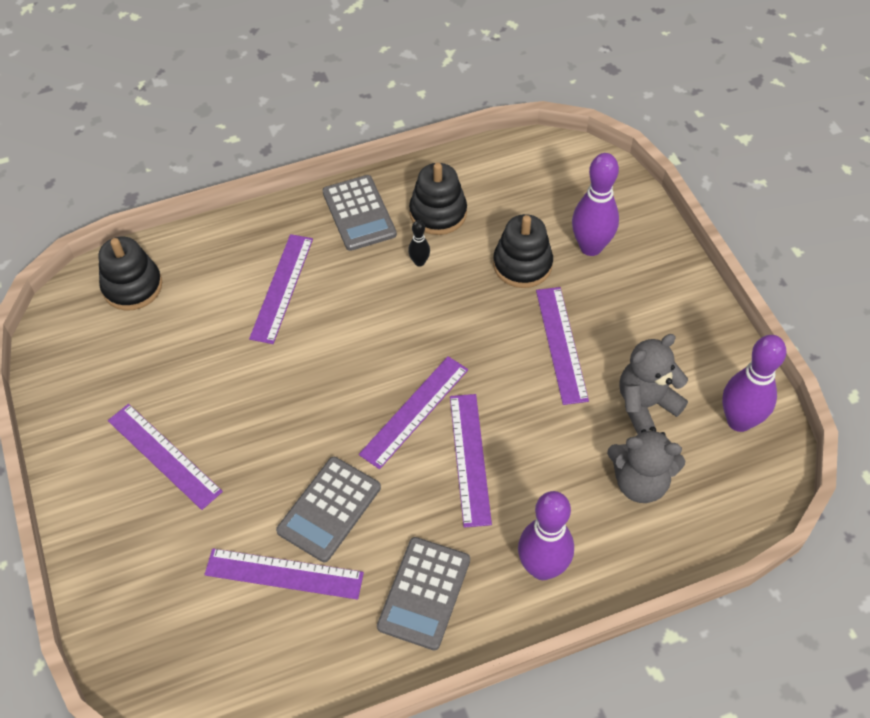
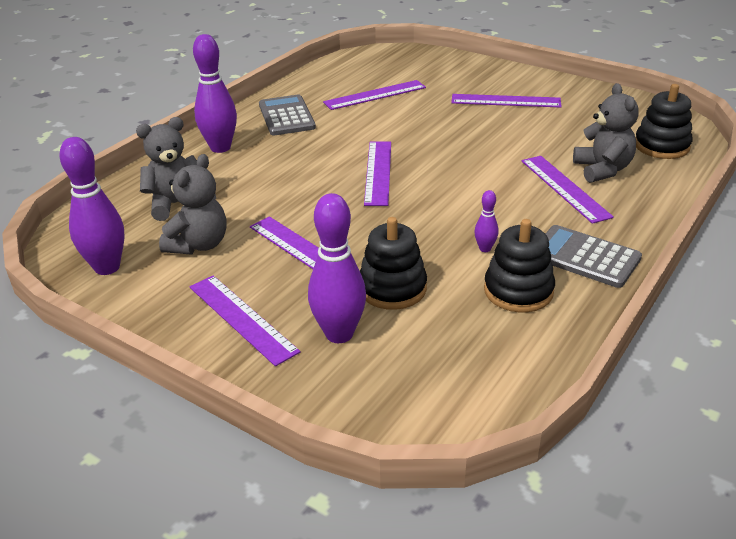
camera: 145 degrees right, 20 degrees down
(223, 289) = (602, 170): none -> grey teddy bear
(329, 509) = (380, 120): grey calculator -> none
(419, 262) = (485, 249): black bowling pin -> purple bowling pin
(469, 458) = (314, 168): purple ruler -> purple ruler (242, 318)

